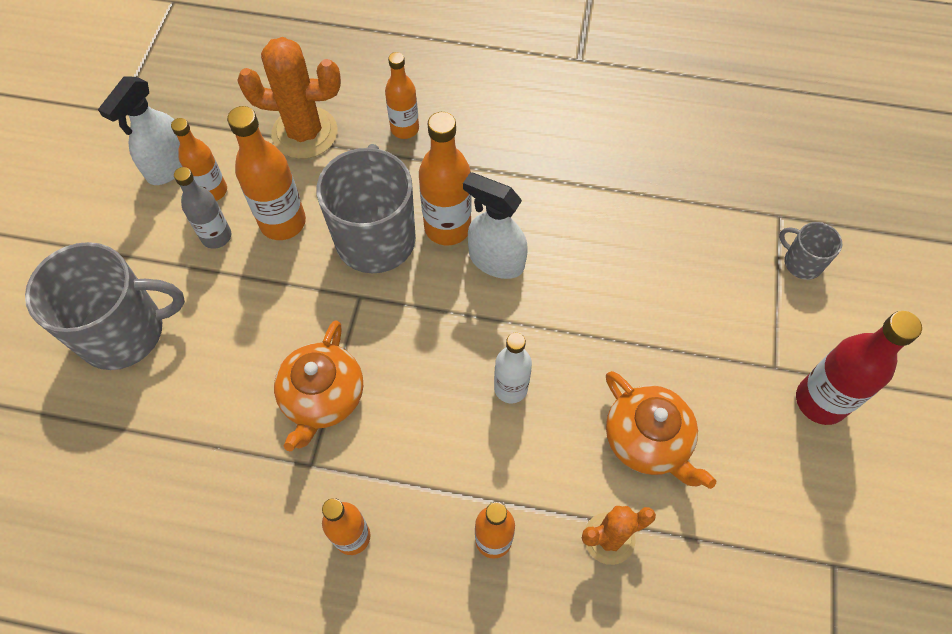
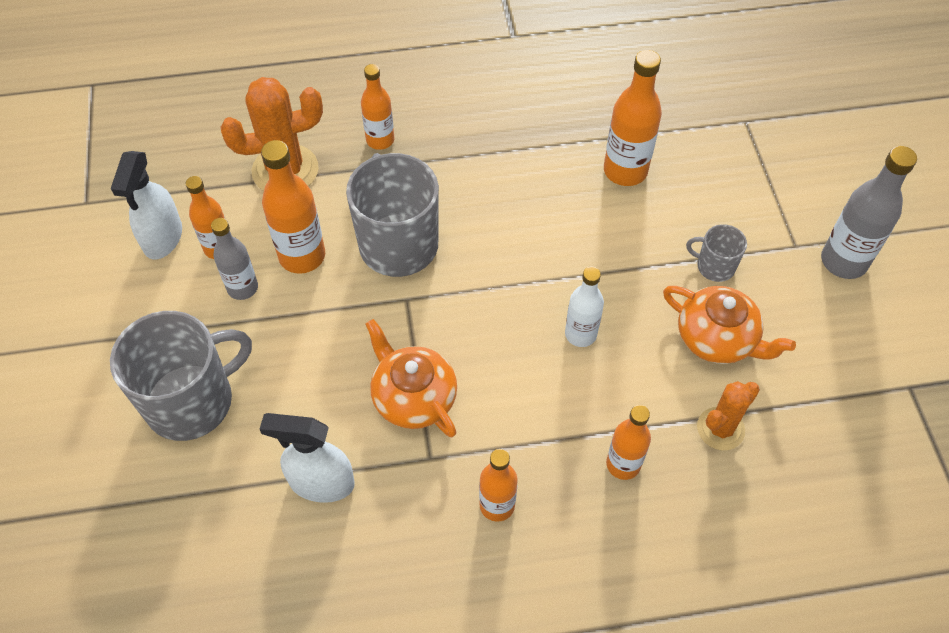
camera: 20 degrees left, 5 degrees down
(322, 397) = (413, 397): orange teapot -> orange teapot turned 150 degrees clockwise
(447, 227) = (460, 215): orange bottle -> orange bottle (625, 171)
(496, 260) = (517, 230): white spray bottle -> white spray bottle (321, 483)
(802, 262) = (780, 154): grey mug -> grey mug (714, 266)
(820, 401) = (843, 261): red bottle -> grey bottle

